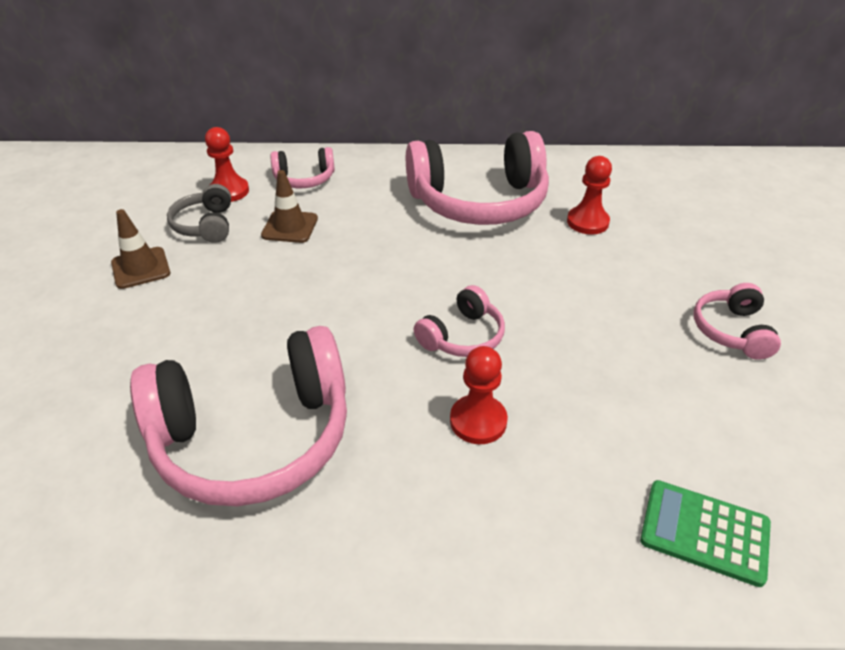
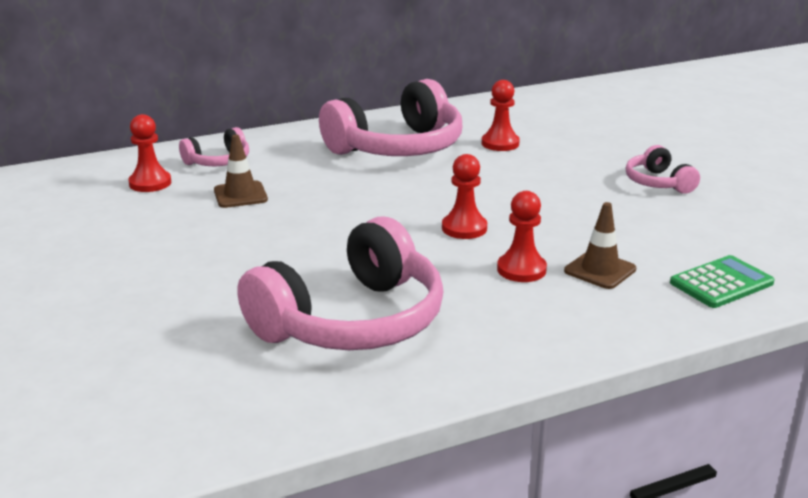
camera: 25 degrees left, 15 degrees down
(141, 268) = (120, 250): brown traffic cone -> brown traffic cone (600, 270)
(205, 225) = (153, 210): grey headphones -> none
(462, 336) = (464, 228): pink headphones -> red pawn
(704, 532) = (721, 283): green calculator -> green calculator turned 150 degrees clockwise

